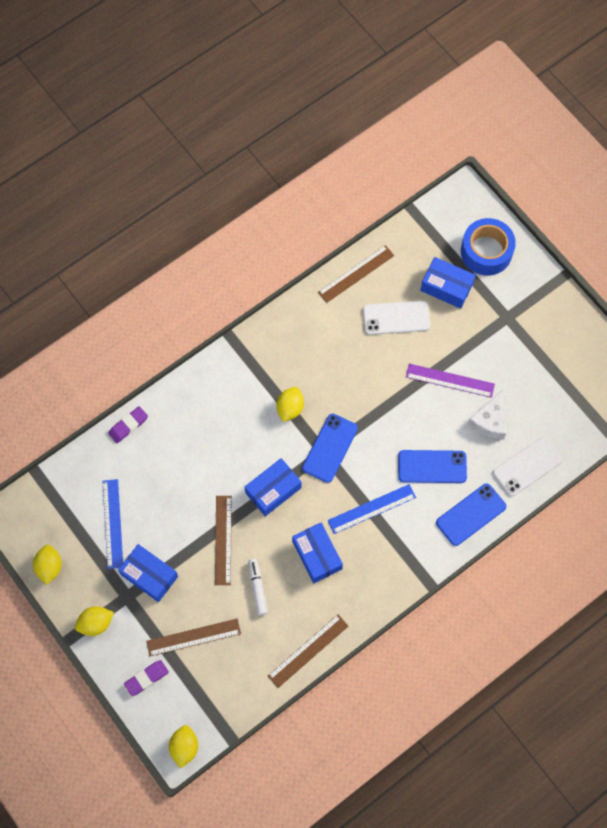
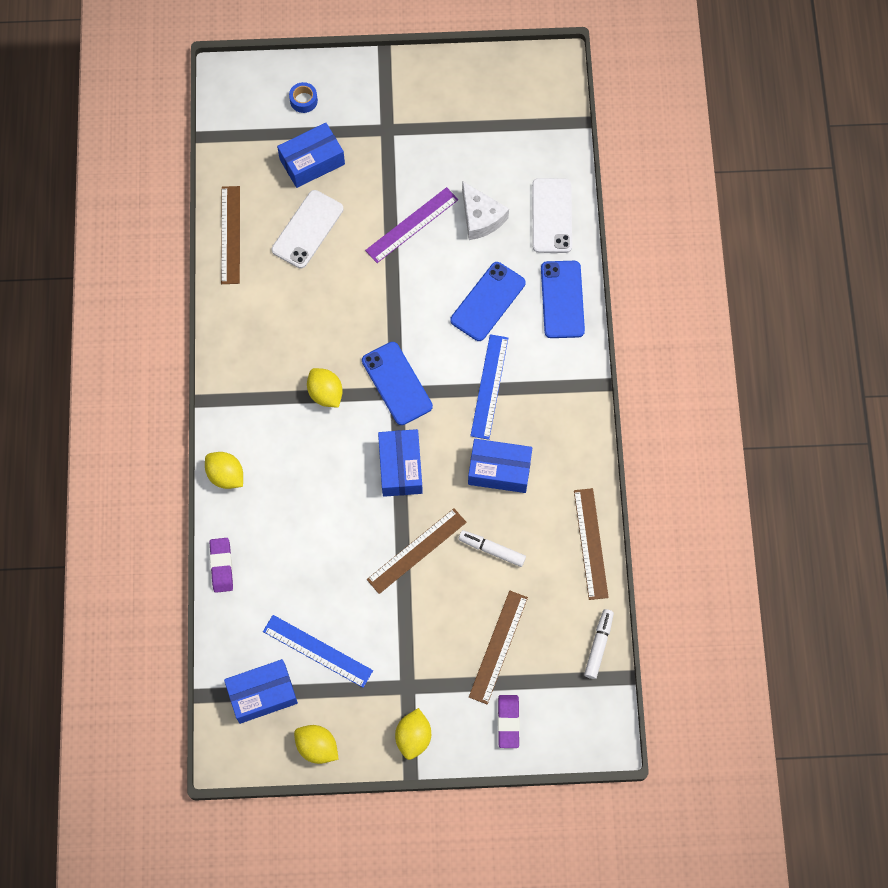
camera: 55 degrees left, 0 degrees up
(149, 575) = (401, 649): blue box -> blue box (262, 694)
(184, 747) = (606, 729): yellow lemon -> yellow lemon (226, 475)
(223, 540) = (417, 551): brown ruler -> brown ruler turned 75 degrees counterclockwise
(240, 703) = (598, 645): none -> white marker
(486, 251) = (303, 100): blue tape -> blue tape, size x0.43

